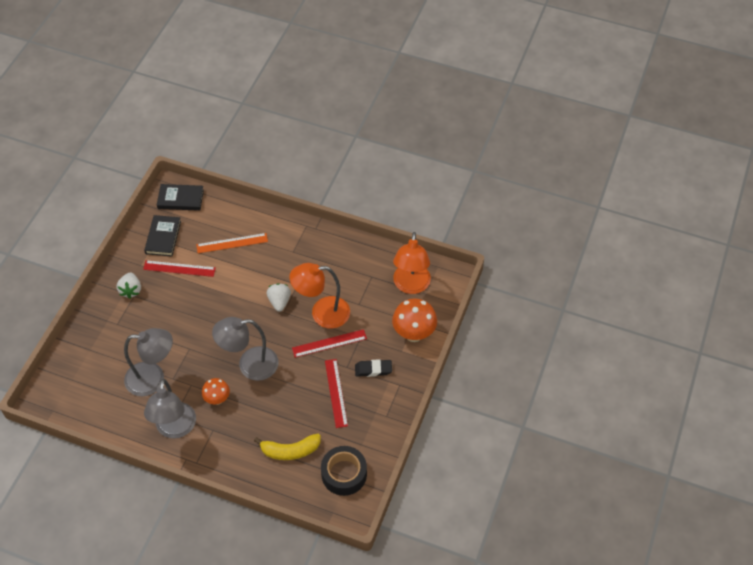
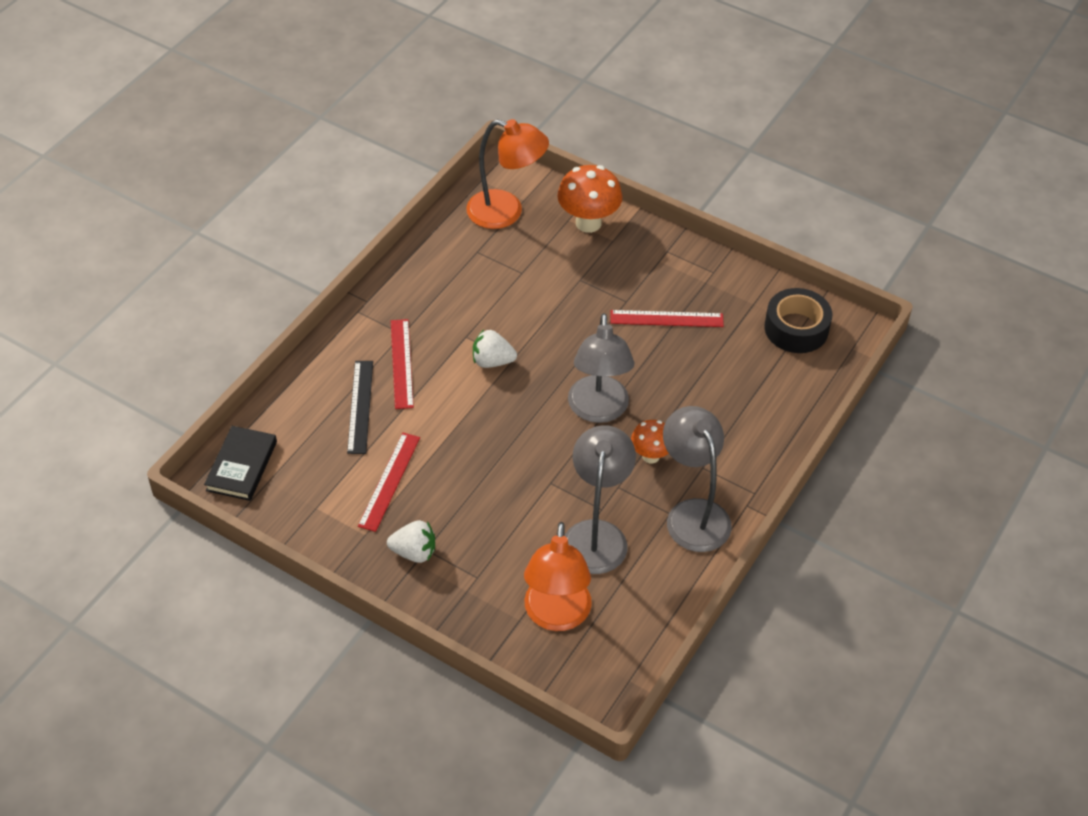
camera: 80 degrees left, 5 degrees down
(163, 237) = (316, 498): black book -> none
(175, 429) = (692, 514): grey lamp -> grey lamp turned 120 degrees counterclockwise
(232, 243) = (360, 406): orange ruler -> black ruler
(290, 451) = (751, 381): yellow banana -> none
(322, 313) = (527, 315): orange lamp -> orange lamp (556, 616)
(329, 343) = (582, 314): red ruler -> red ruler (401, 363)
(373, 369) = (637, 274): black eraser -> none

